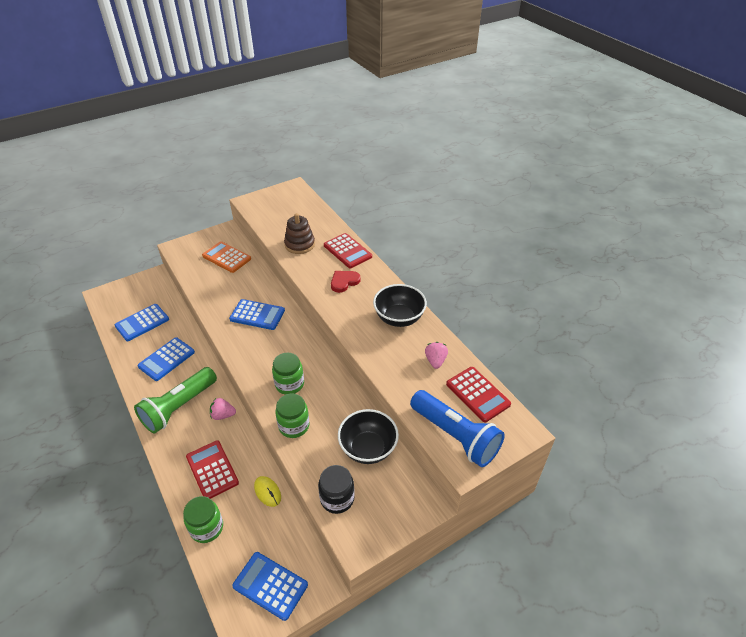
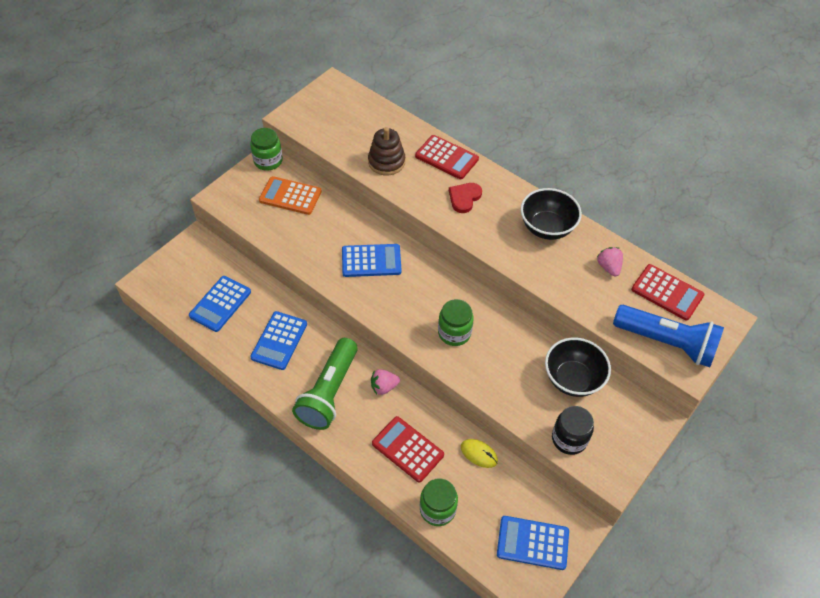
camera: 20 degrees left, 10 degrees up
(294, 426) = (485, 377): green jar -> green jar (268, 161)

